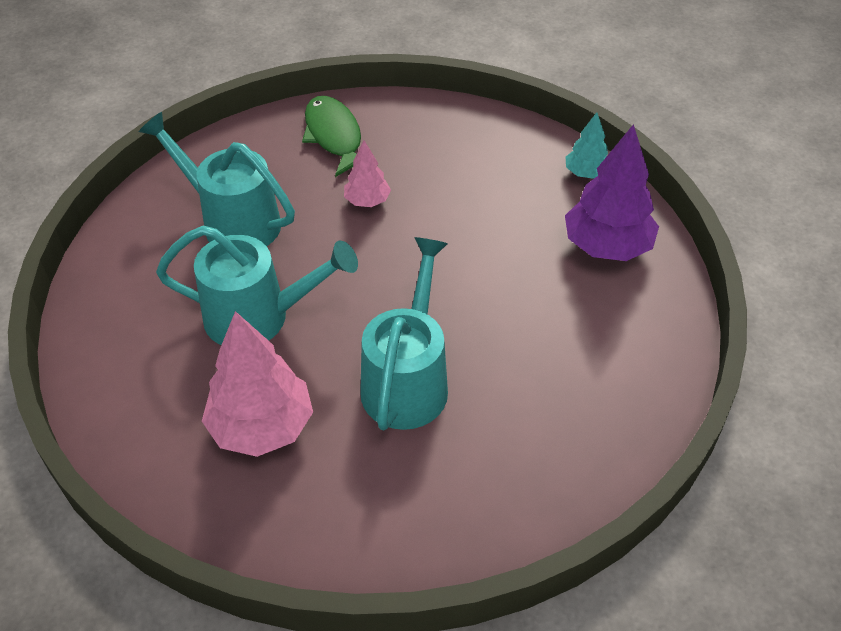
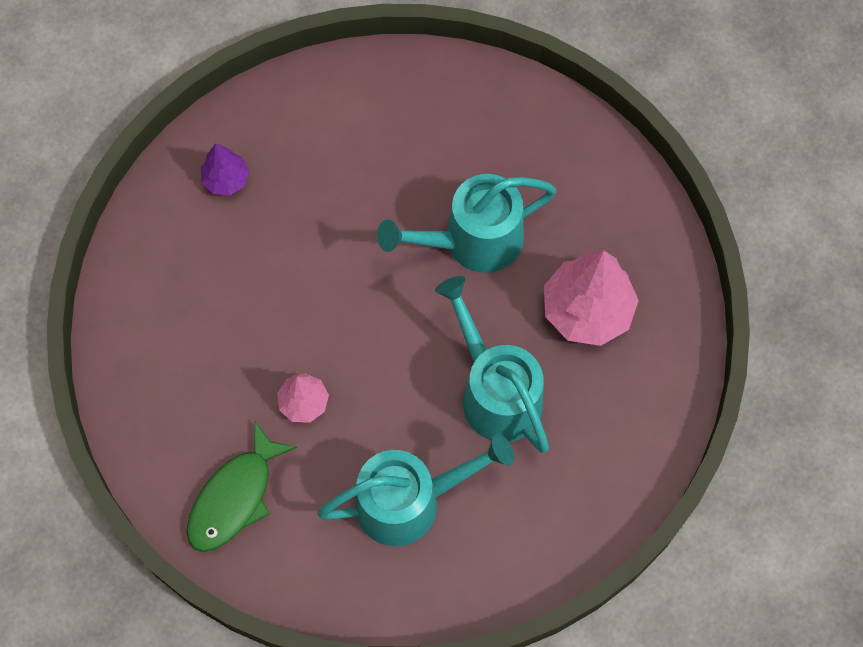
camera: 125 degrees left, 20 degrees up
(232, 221) = (410, 501): turquoise watering can -> turquoise watering can turned 105 degrees counterclockwise
(586, 173) = (139, 243): turquoise tree -> none
(607, 246) = (226, 179): purple tree -> purple tree, size x0.54

